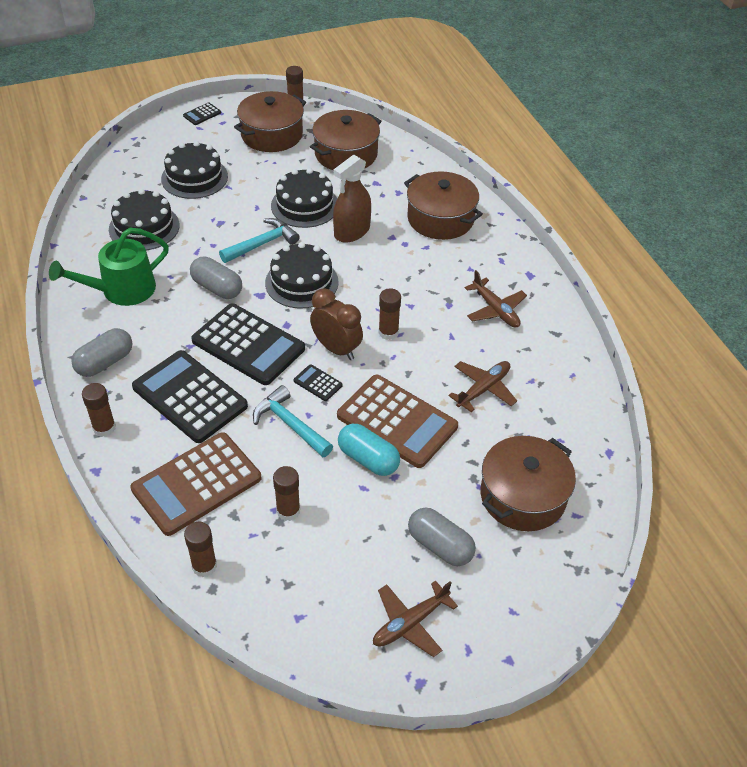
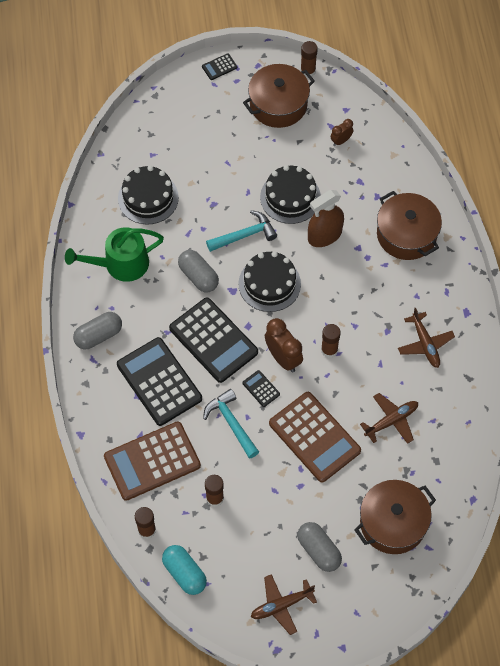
camera: 15 degrees right, 15 degrees up
(104, 428) = (91, 397): brown glue stick -> none
(194, 177) = (200, 147): black cake -> none
(346, 154) = (341, 141): brown pot -> brown clock
(368, 459) = (284, 466): turquoise capsule -> turquoise capsule (184, 573)

